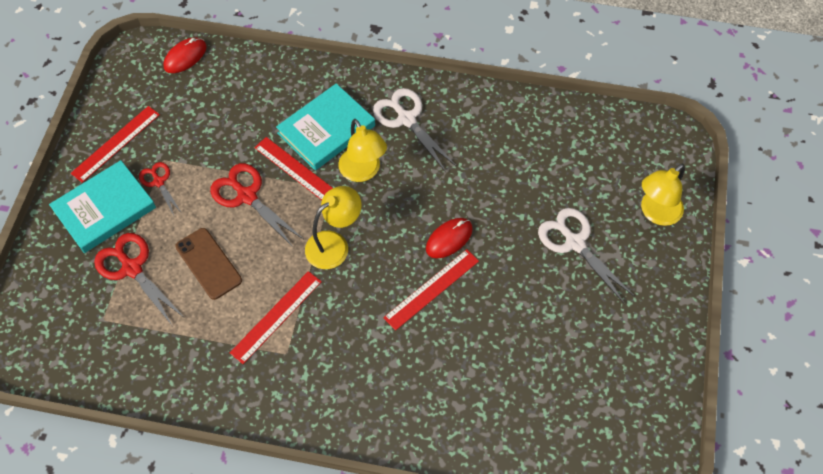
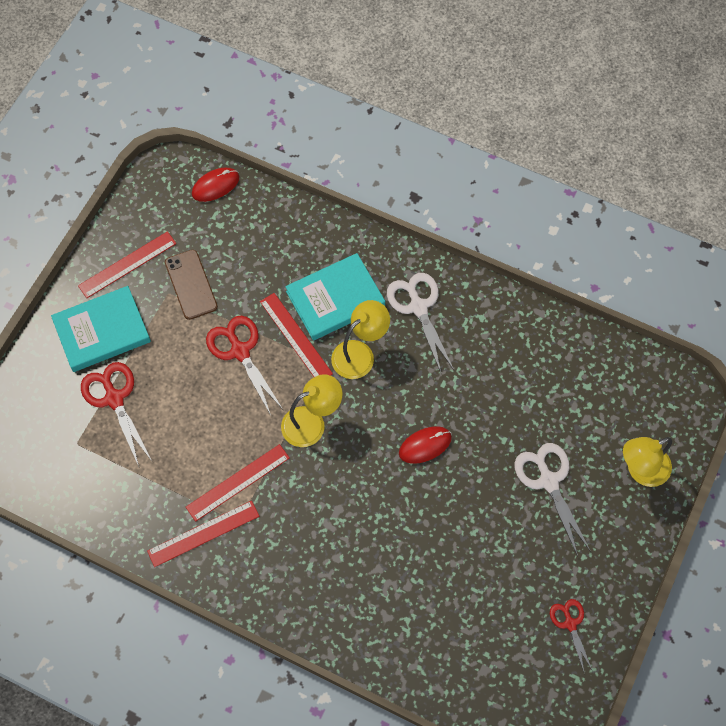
camera: 15 degrees right, 5 degrees up
(159, 182) = (159, 315): red scissors -> red scissors (570, 623)
(208, 263) = (187, 412): brown phone -> brown phone (191, 284)
(363, 172) = (360, 353): yellow lamp -> yellow lamp turned 120 degrees counterclockwise
(432, 289) = (393, 493): red ruler -> red ruler (203, 534)

